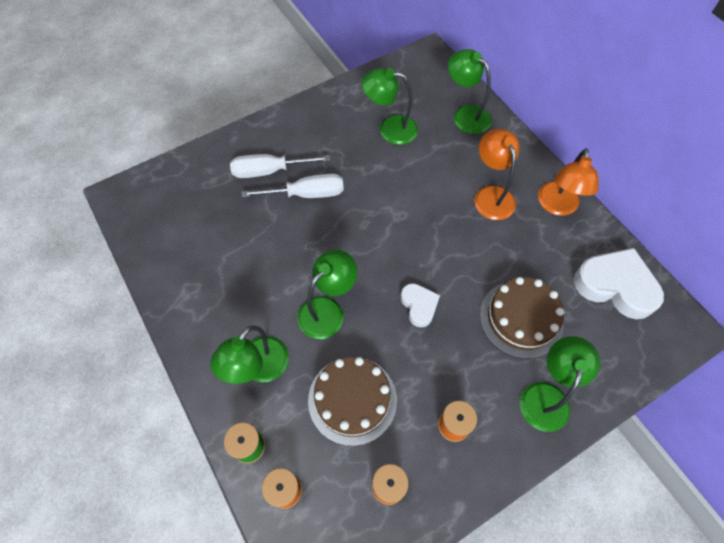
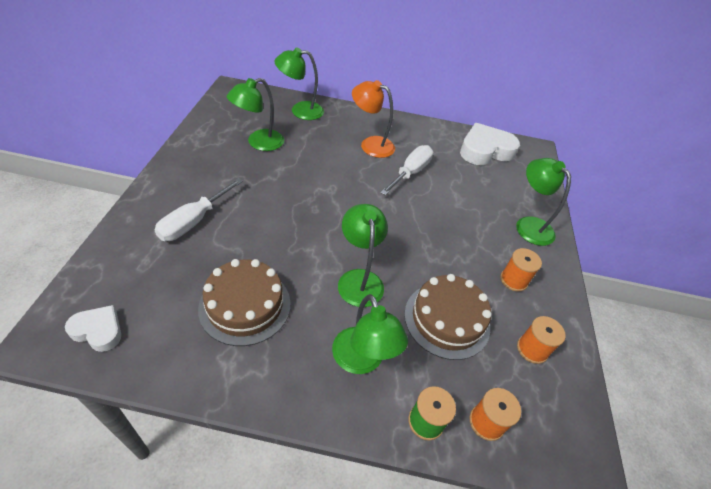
camera: 55 degrees left, 15 degrees down
(307, 194) = (247, 217): white screwdriver -> white screwdriver (410, 173)
(419, 306) = (410, 231): white heart -> white heart (98, 330)
(521, 318) = (468, 196): brown cake -> brown cake (245, 305)
(557, 206) = (411, 130): orange lamp -> none

